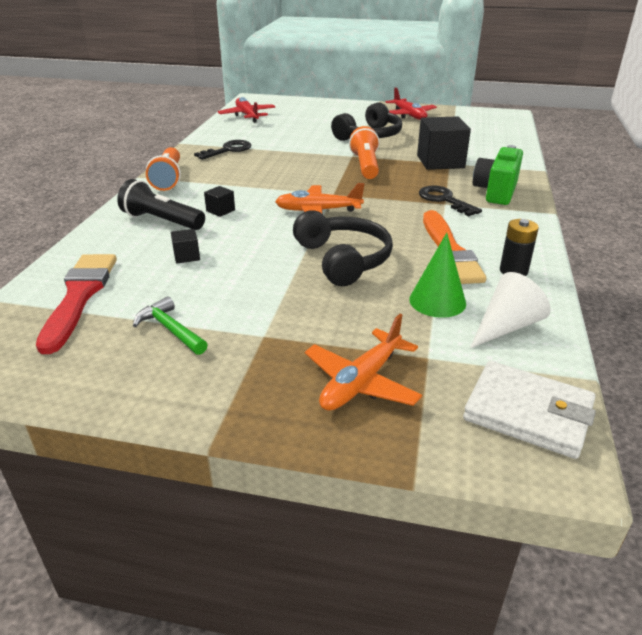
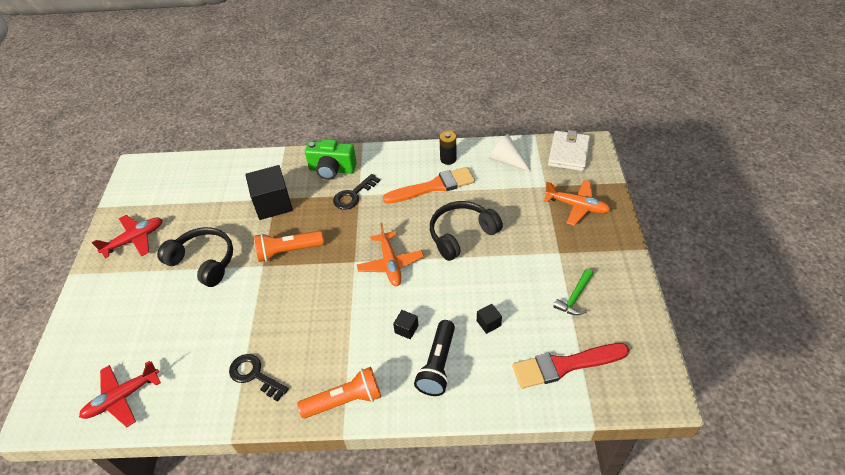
camera: 100 degrees left, 15 degrees up
(437, 301) = (493, 187): green cone -> none

